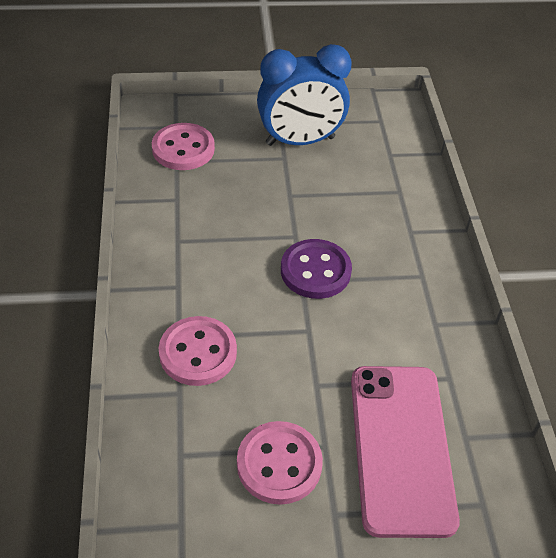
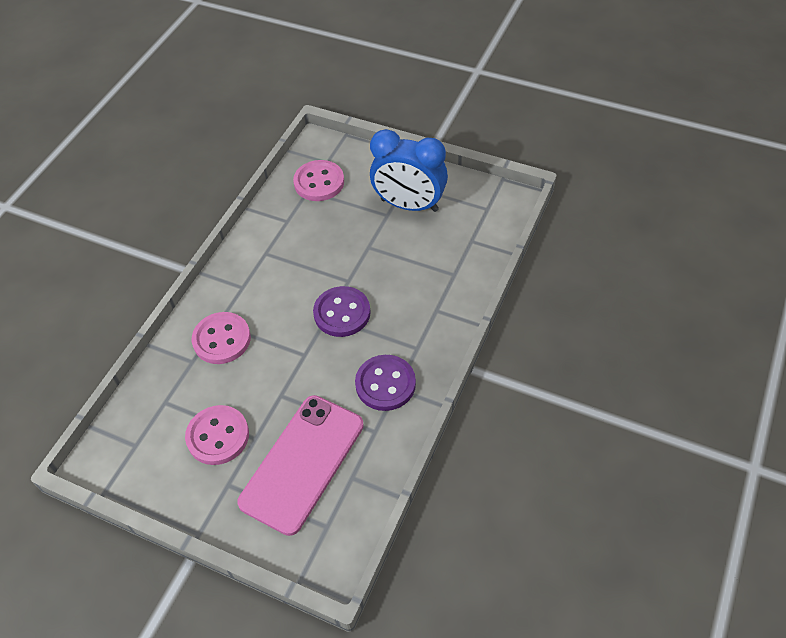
camera: 35 degrees right, 5 degrees up
(420, 324) = (385, 384): none -> purple button

